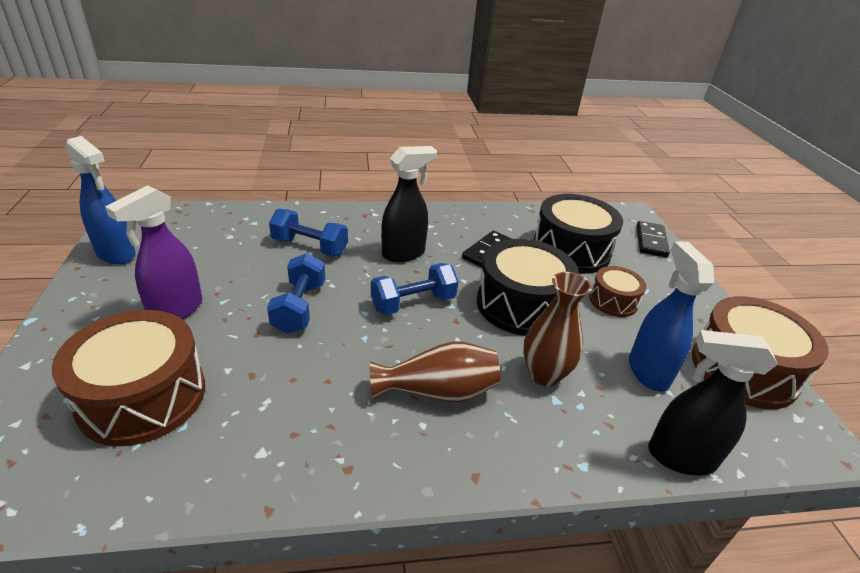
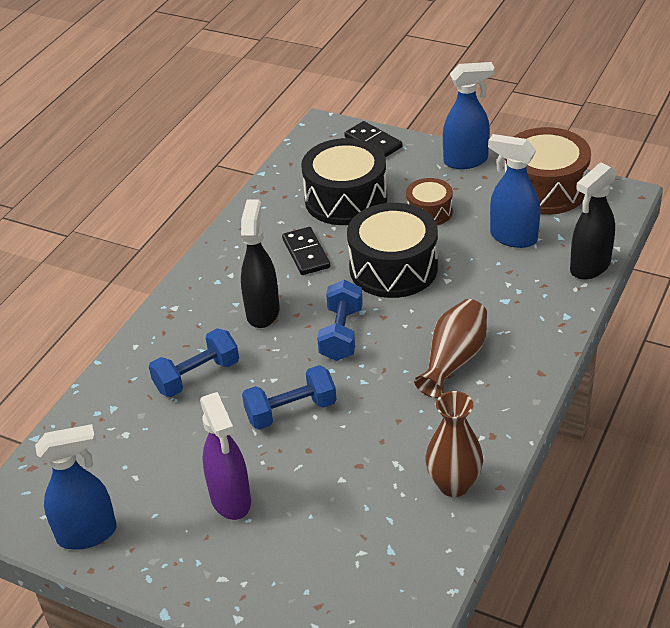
camera: 50 degrees left, 5 degrees up
(142, 396) = (337, 540): brown drum -> none
(299, 307) = (291, 411): blue dumbbell -> blue dumbbell turned 60 degrees counterclockwise
(544, 374) = (478, 294): brown vase -> brown vase (454, 484)
(703, 300) = (466, 161): none -> blue spray bottle

